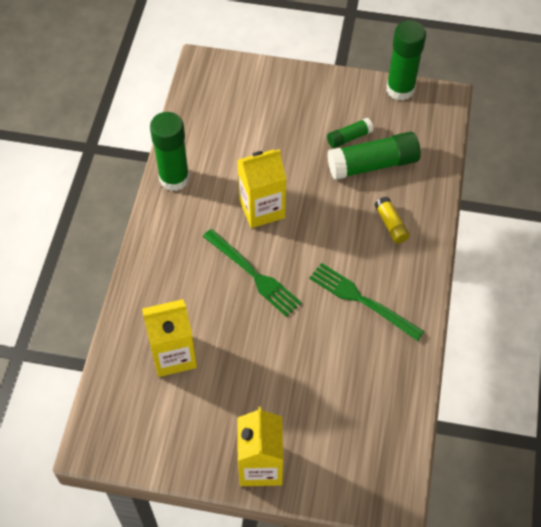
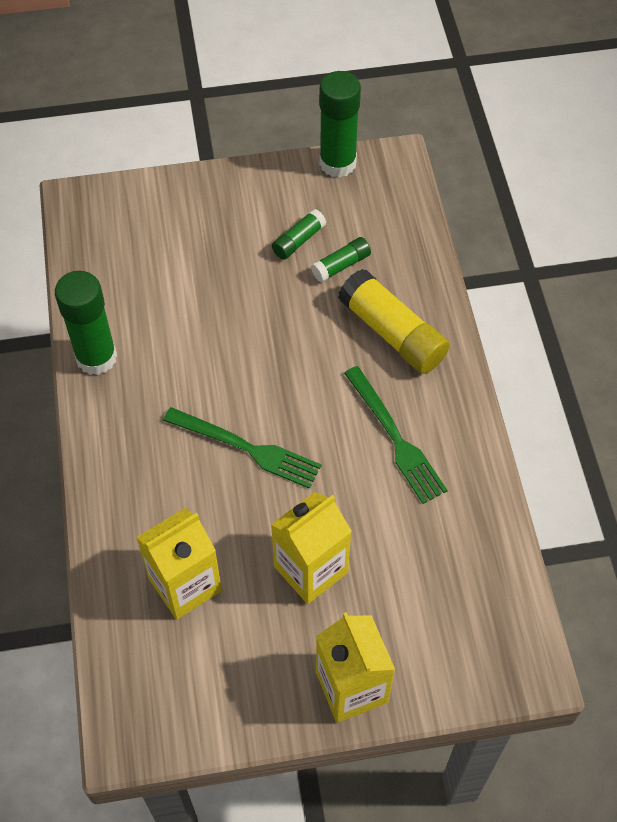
camera: 20 degrees left, 0 degrees up
(262, 209) = (225, 362): yellow carton -> yellow carton (311, 569)
(362, 300) = (395, 438): green fork -> green fork turned 135 degrees counterclockwise
(373, 164) = (341, 265): green glue stick -> green glue stick, size x0.52
(391, 224) = (392, 333): yellow glue stick -> yellow glue stick, size x1.91

